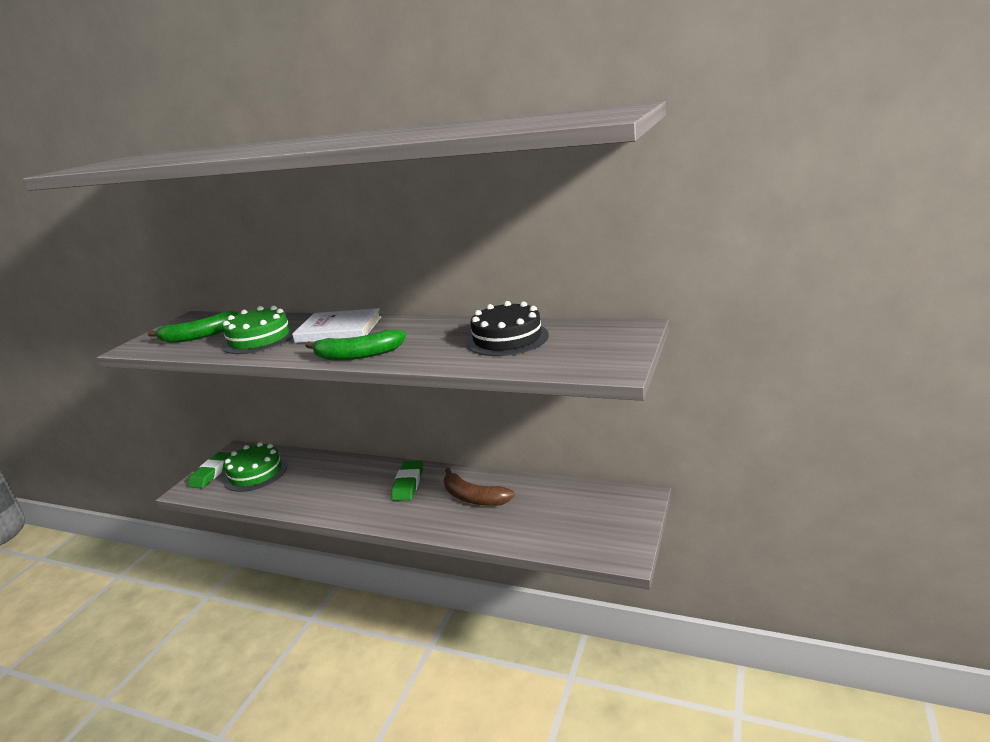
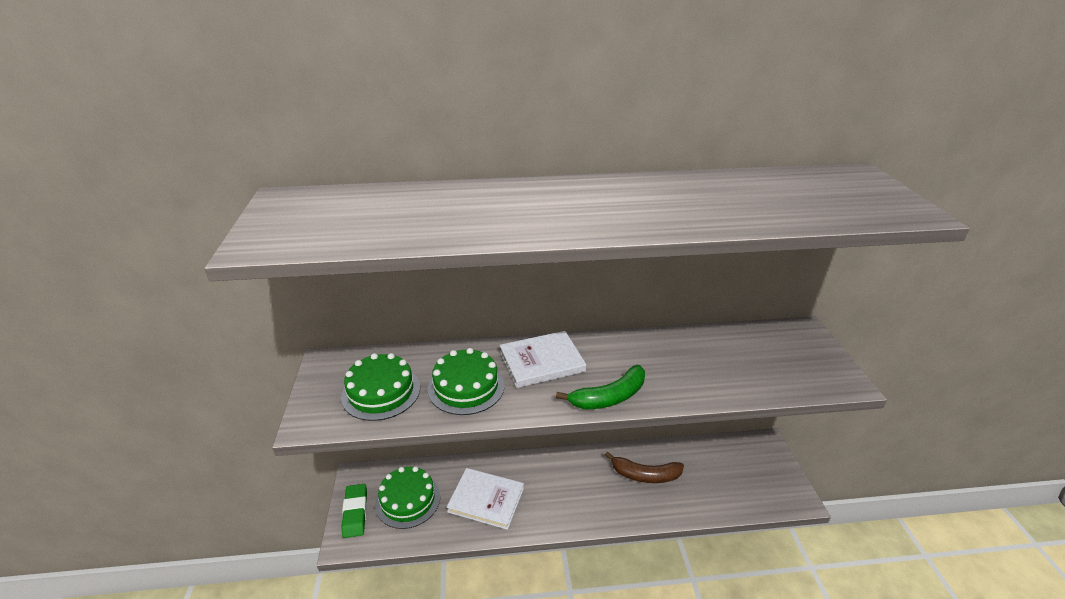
camera: 30 degrees left, 10 degrees up
(199, 336) = (381, 392): green banana -> green cake
(313, 486) = (486, 499): none -> white book
(408, 484) = (576, 474): green eraser -> none
(507, 339) = (721, 355): black cake -> none

